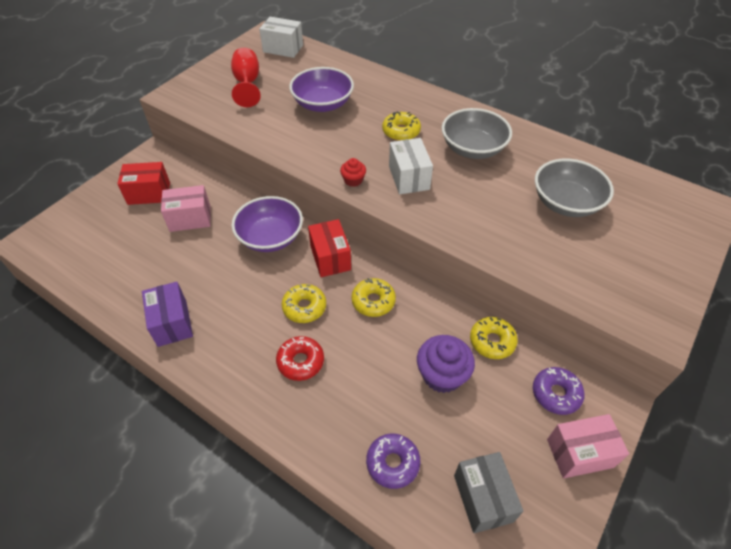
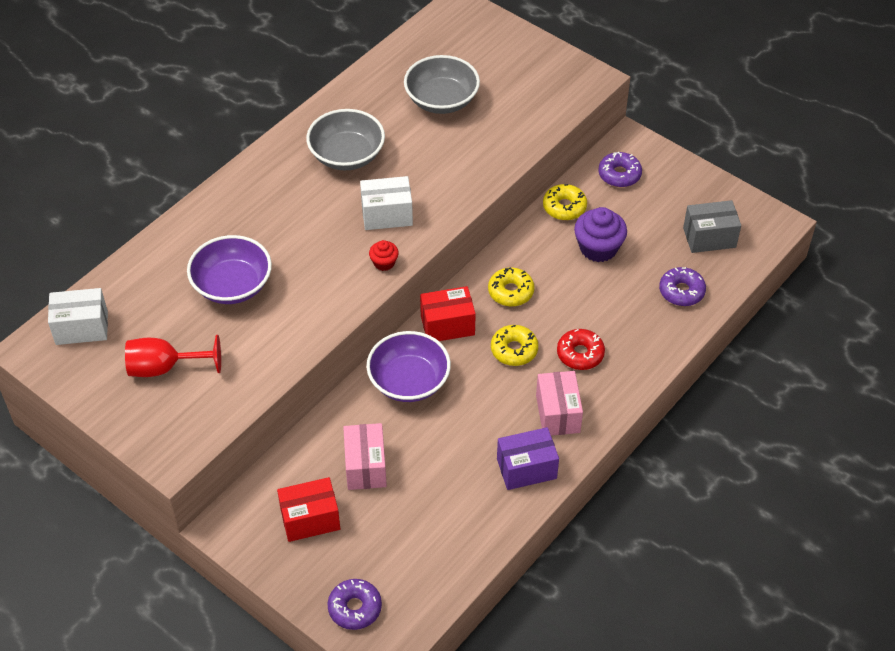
camera: 85 degrees left, 0 degrees up
(68, 223) = (355, 608): none -> purple donut
(149, 193) = (310, 519): red box -> red box turned 75 degrees clockwise
(283, 48) = (81, 328): white box -> white box turned 60 degrees clockwise
(401, 131) = (304, 213): yellow donut -> none
(579, 453) = (672, 172): pink box -> pink box (558, 413)

